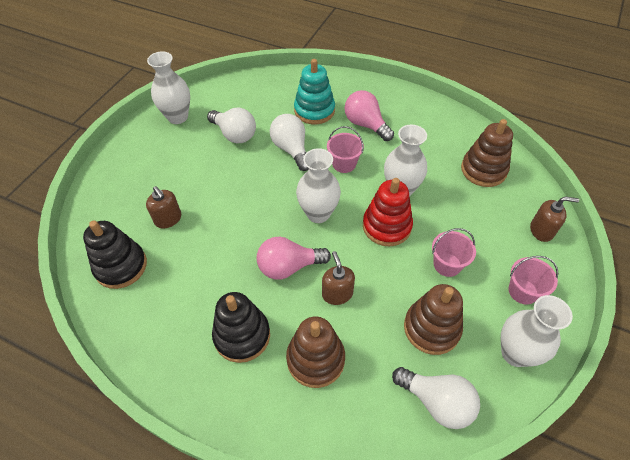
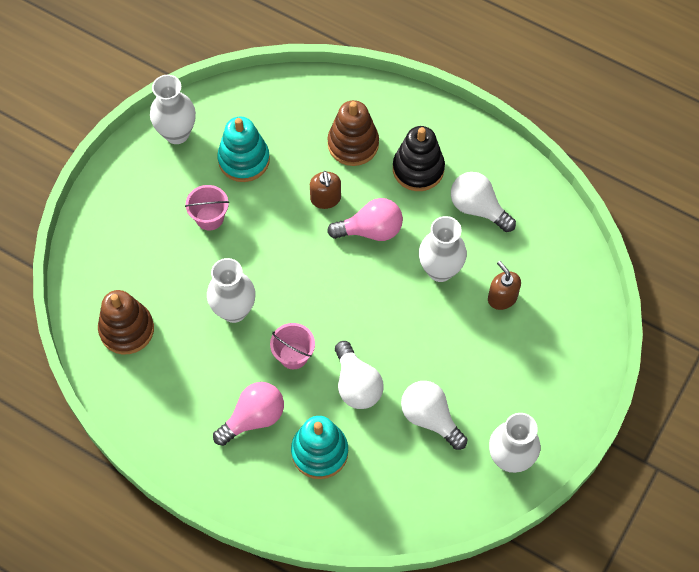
camera: 175 degrees left, 10 degrees up
(121, 266) = (544, 246): black stacking toy -> none
(318, 213) = (333, 289): white vase -> white vase (440, 270)
(366, 124) = (253, 418): pink light bulb -> pink light bulb turned 90 degrees counterclockwise
(386, 226) = (261, 266): red stacking toy -> none
(431, 328) = (244, 160): brown stacking toy -> turquoise stacking toy
(437, 402) = (257, 104): white light bulb -> white light bulb (478, 208)
(523, 291) = (146, 185): pink bucket -> none
(541, 230) = (96, 245): brown soap dispenser -> none

